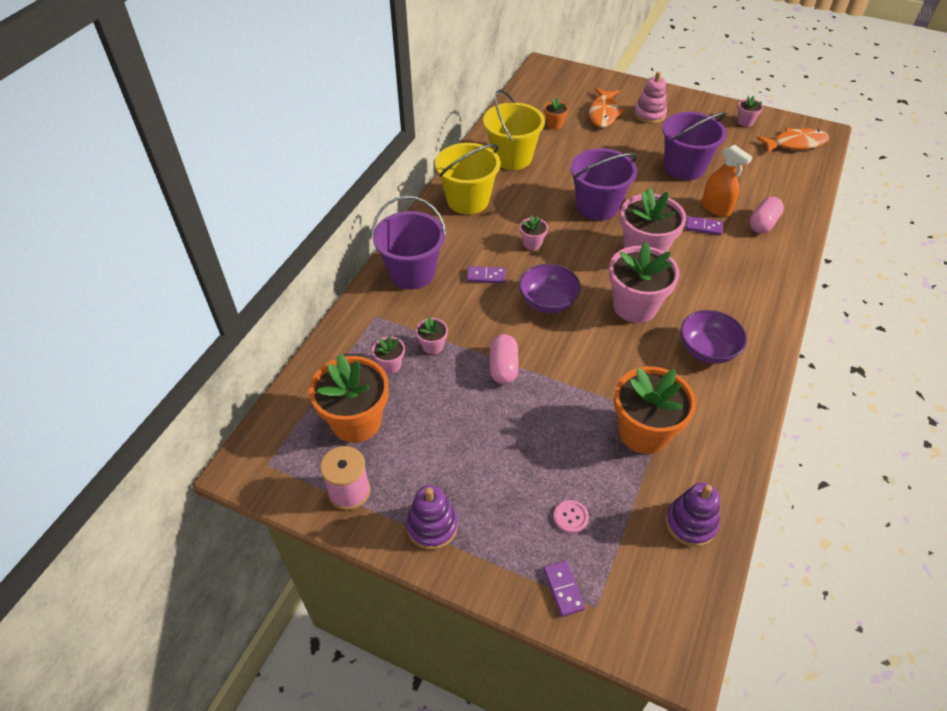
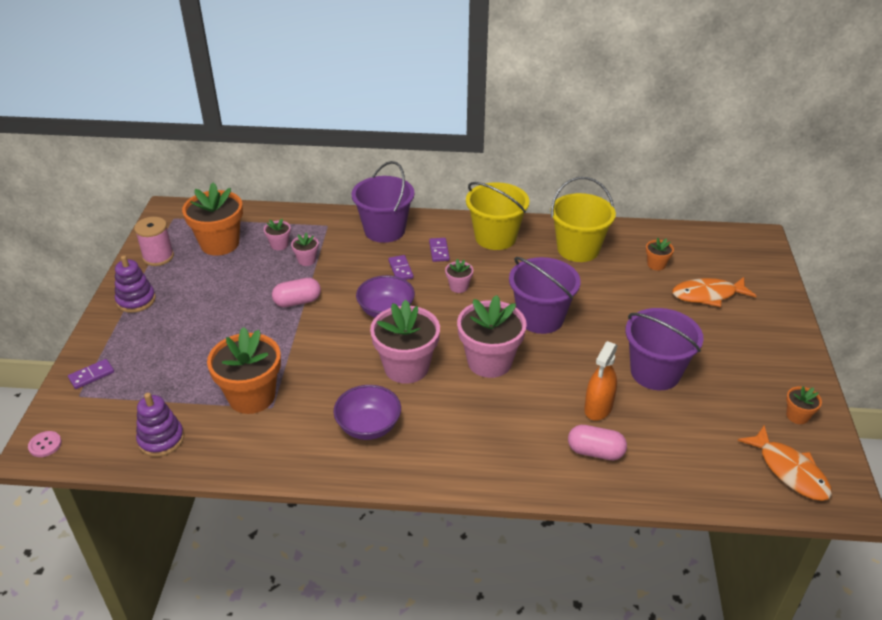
camera: 70 degrees right, 10 degrees down
(570, 517) = (155, 368): pink button -> pink button (45, 445)
(649, 114) = (737, 330): pink stacking toy -> none
(703, 227) = (557, 401): purple domino -> purple domino (439, 251)
(745, 122) = (797, 416): pink flower pot -> orange flower pot

